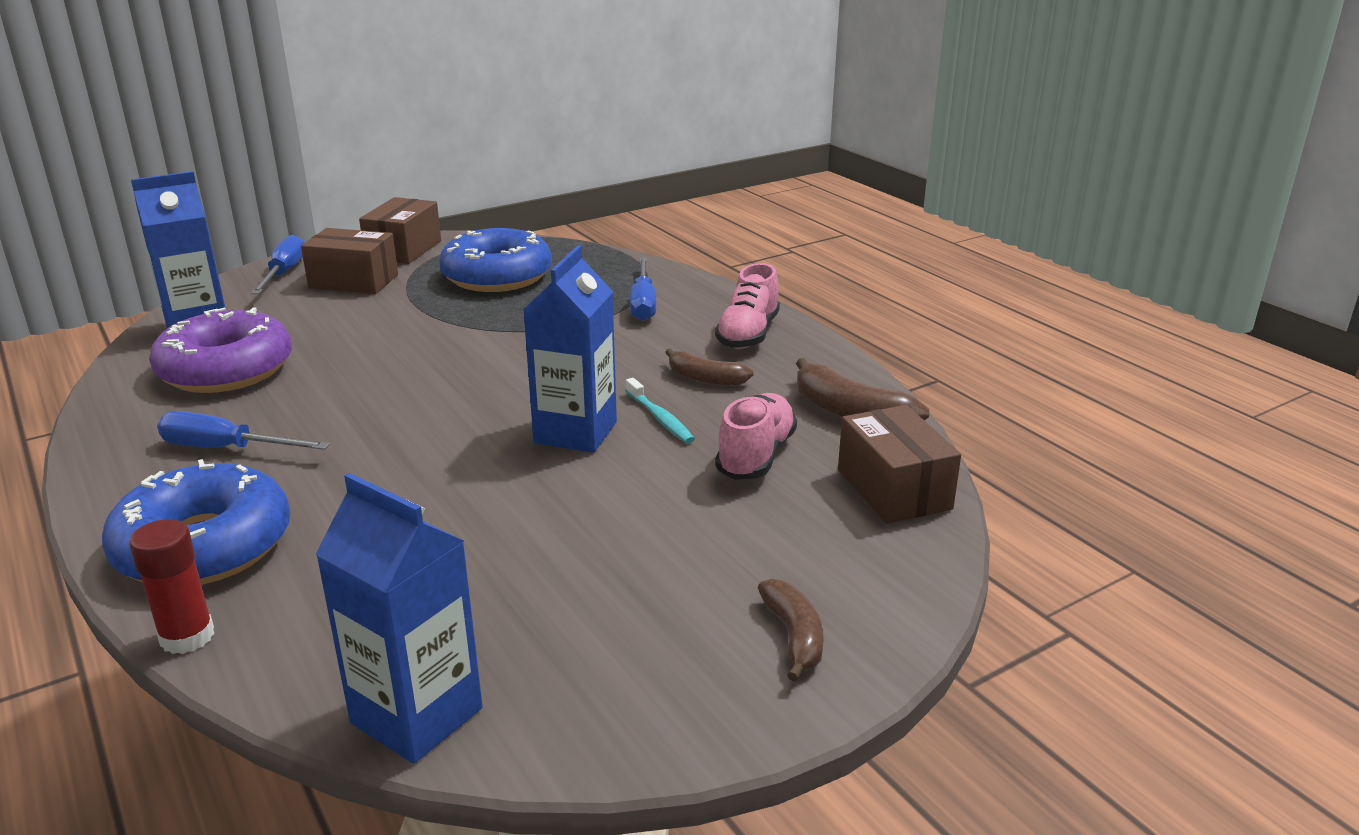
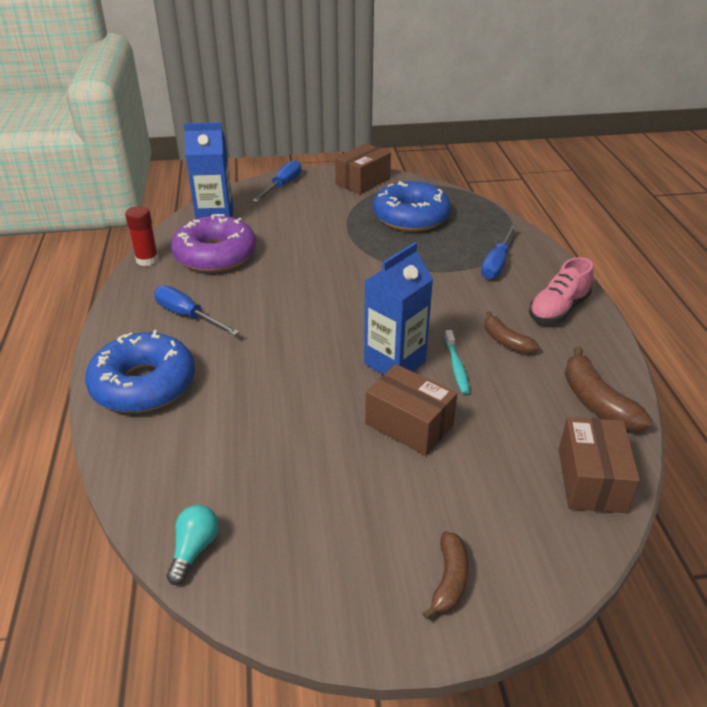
camera: 25 degrees right, 10 degrees up
(187, 637) = (106, 446): red glue stick -> red glue stick (147, 260)
(353, 281) = (320, 201): brown box -> brown box (409, 425)
(417, 715) = (194, 549): blue carton -> turquoise light bulb
(756, 456) = (505, 419): pink shoe -> none

